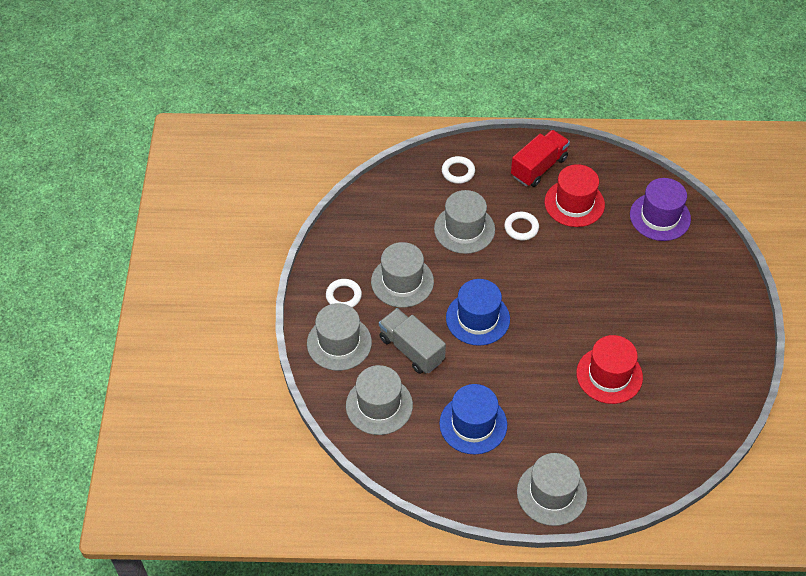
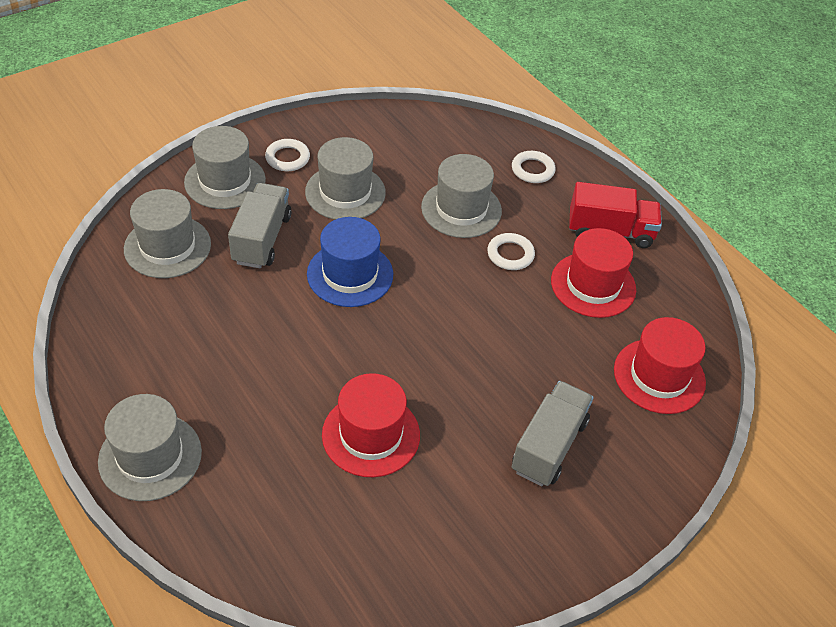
camera: 50 degrees right, 5 degrees down
(473, 424) = (199, 336): blue hat -> none
(660, 217) = (659, 376): purple hat -> red hat
(672, 296) = (549, 446): none -> grey truck

